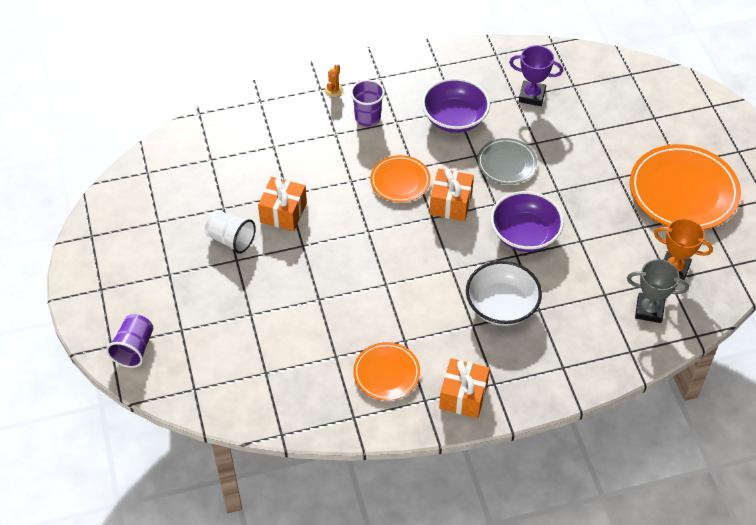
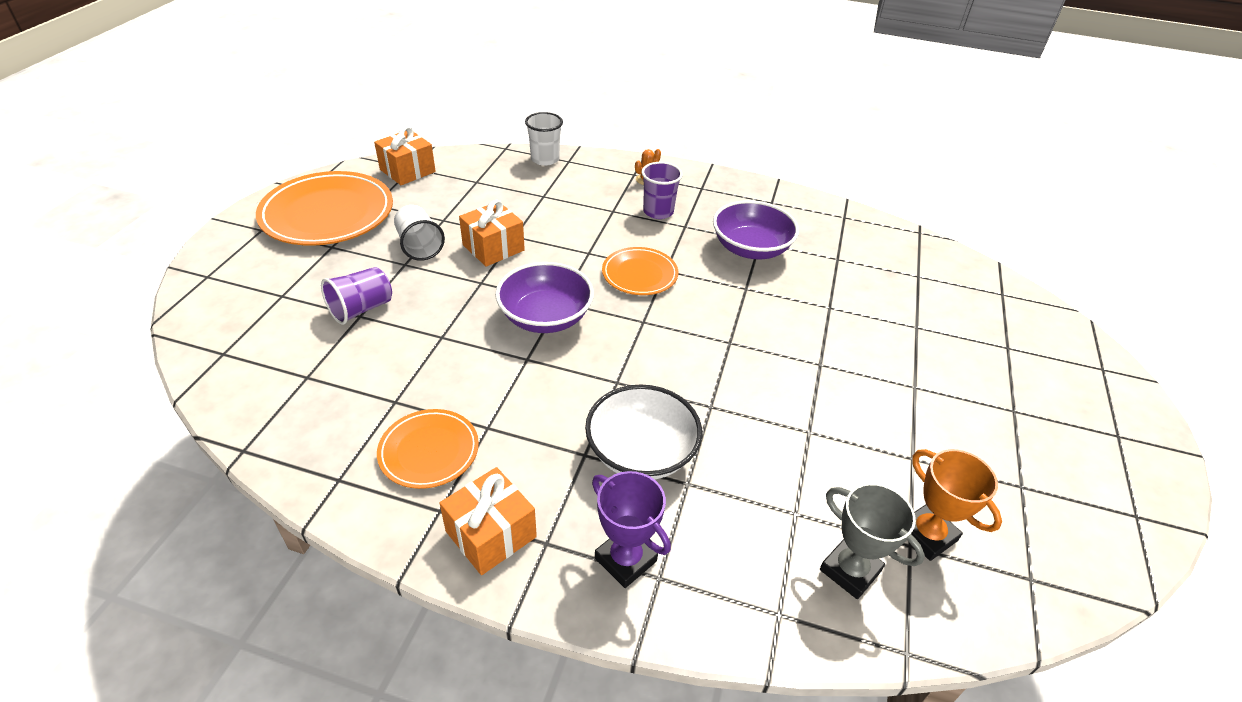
camera: 30 degrees right, 10 degrees down
(134, 349) = (221, 289): purple cup -> purple cup (361, 309)
(240, 109) = (545, 159): none -> white cup
(451, 203) = (676, 318): orange gift -> orange gift (407, 171)
(506, 163) = (776, 311): grey plate -> none
(524, 234) = (739, 389): purple bowl -> purple bowl (545, 317)
(532, 96) = (858, 265): purple trophy -> purple trophy (625, 559)
(683, 191) = (1001, 444): orange plate -> orange plate (327, 214)

